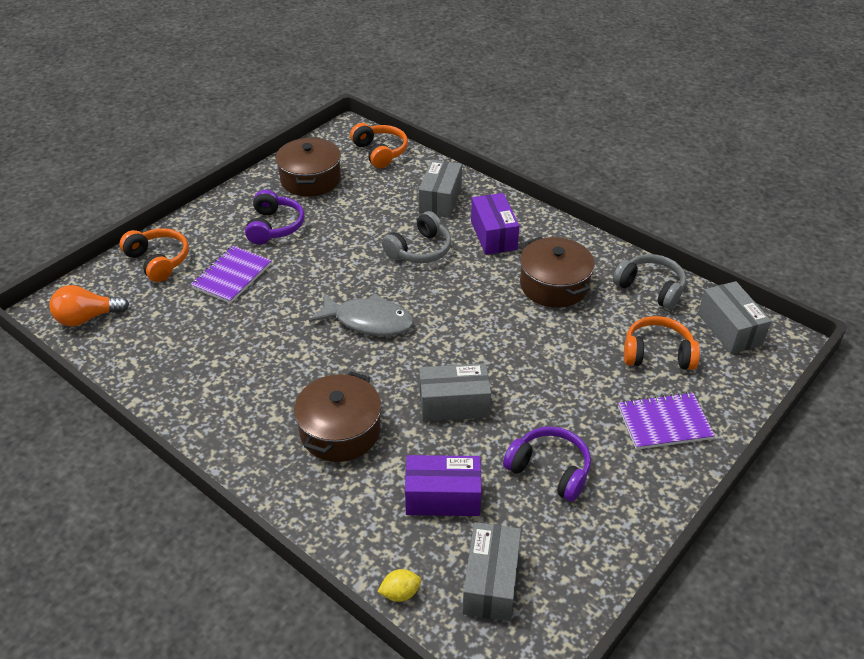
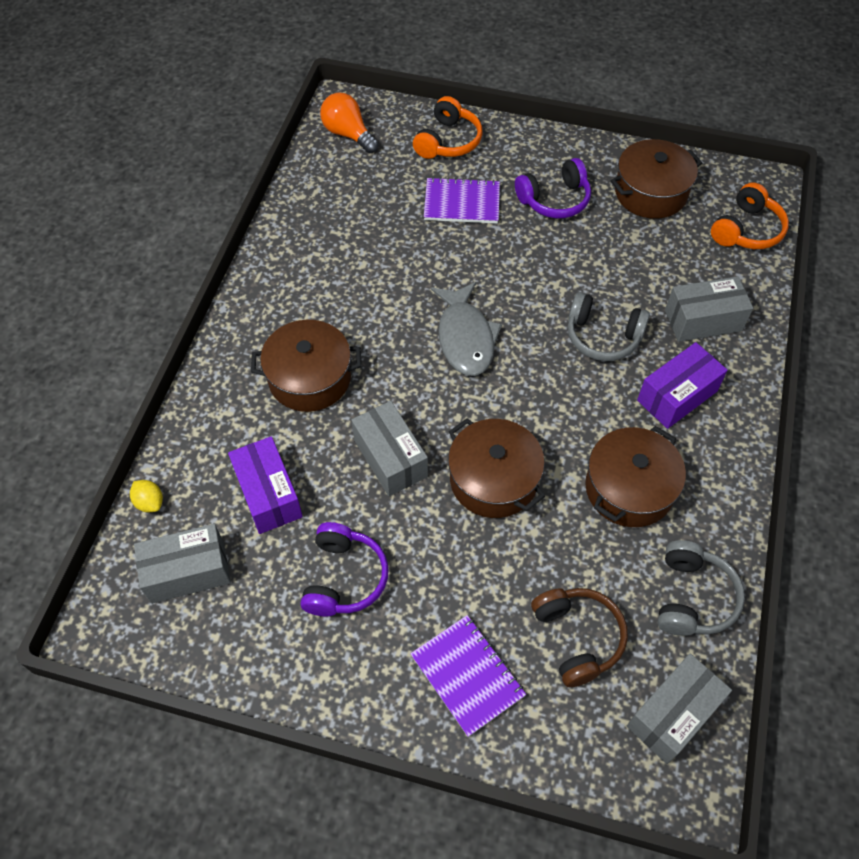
camera: 65 degrees right, 15 degrees up
(508, 351) = (493, 479): none -> brown pot
(657, 354) = (577, 638): orange headphones -> brown headphones

